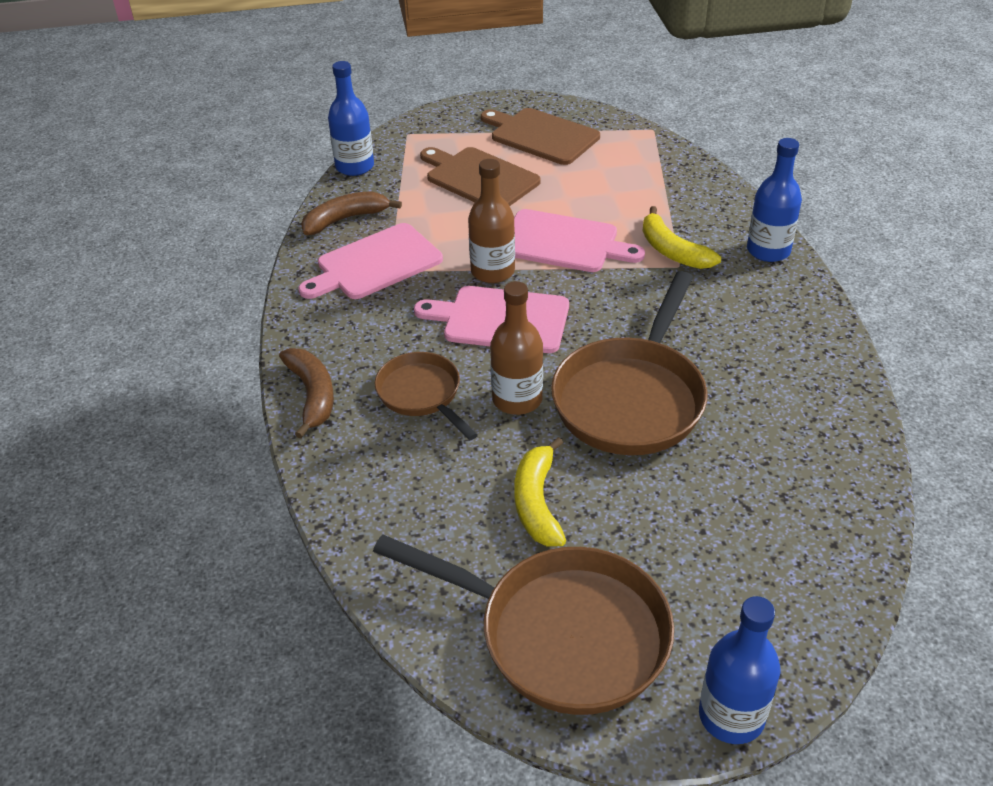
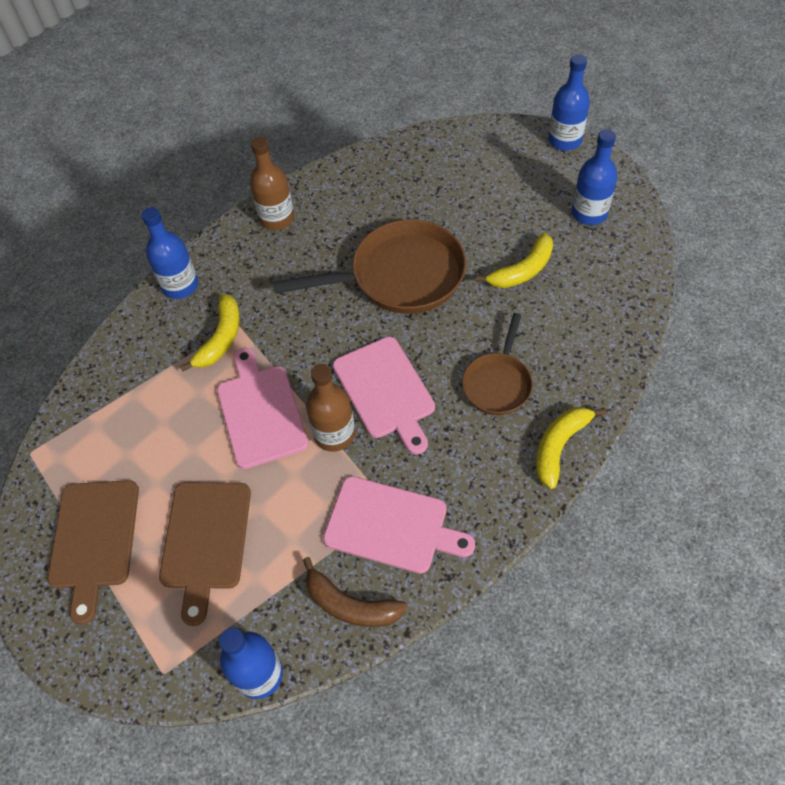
camera: 125 degrees left, 15 degrees up
(312, 395) = (559, 446): brown banana -> yellow banana
(517, 399) = (454, 330): brown bottle -> brown bottle (277, 218)
(561, 634) = (589, 213): brown pan -> blue bottle

